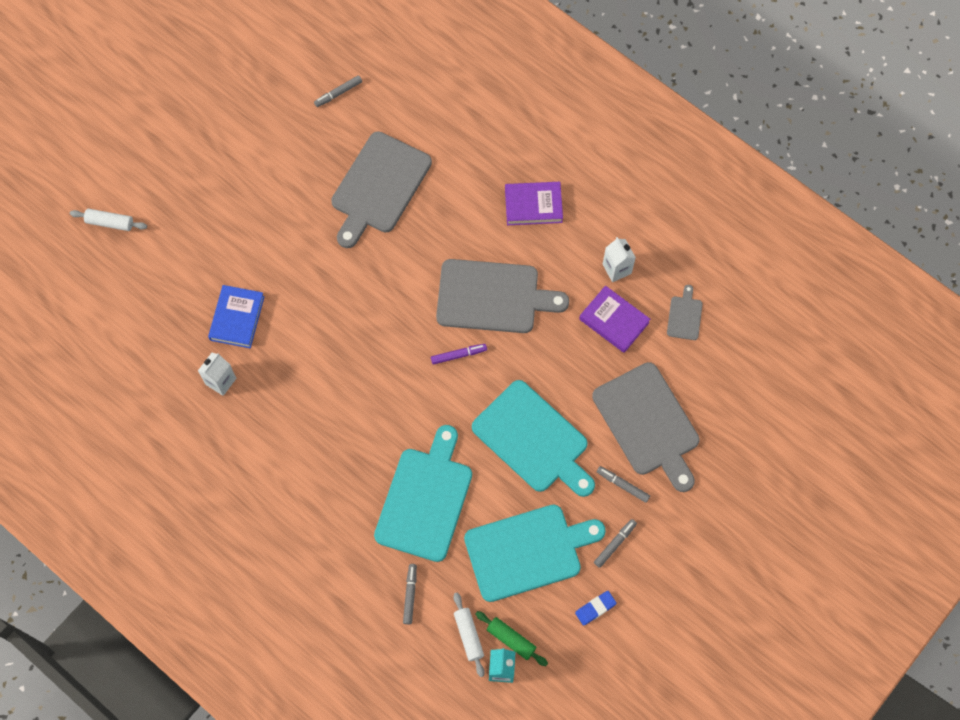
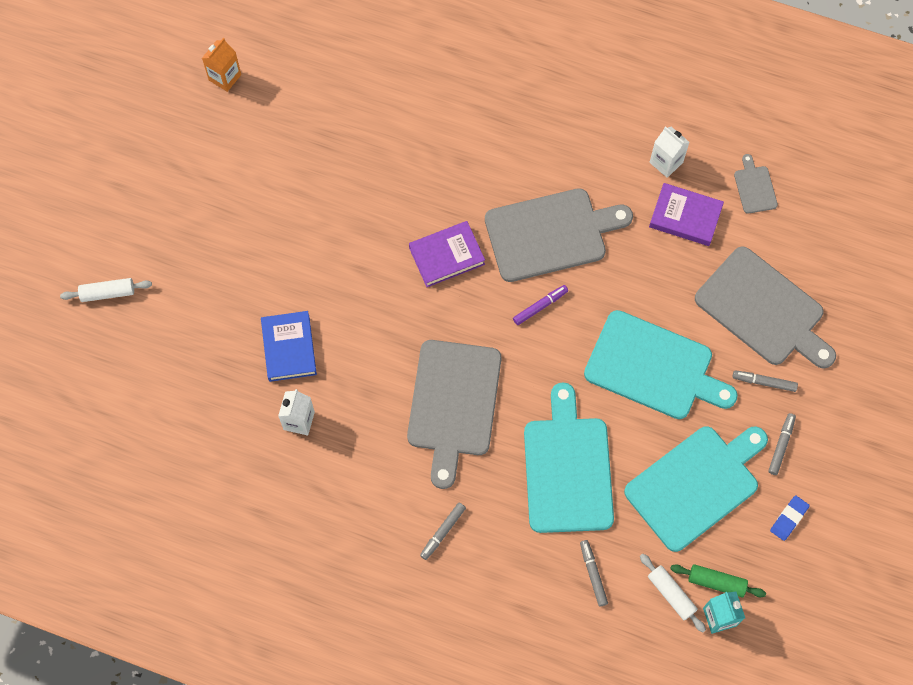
camera: 20 degrees left, 0 degrees up
(276, 75) = (225, 77): none -> orange carton
(338, 93) = (300, 75): grey marker -> grey marker (442, 532)
(379, 187) = (384, 159): grey cutting board -> grey cutting board (453, 404)
(533, 205) = (553, 125): purple book -> purple book (446, 256)

